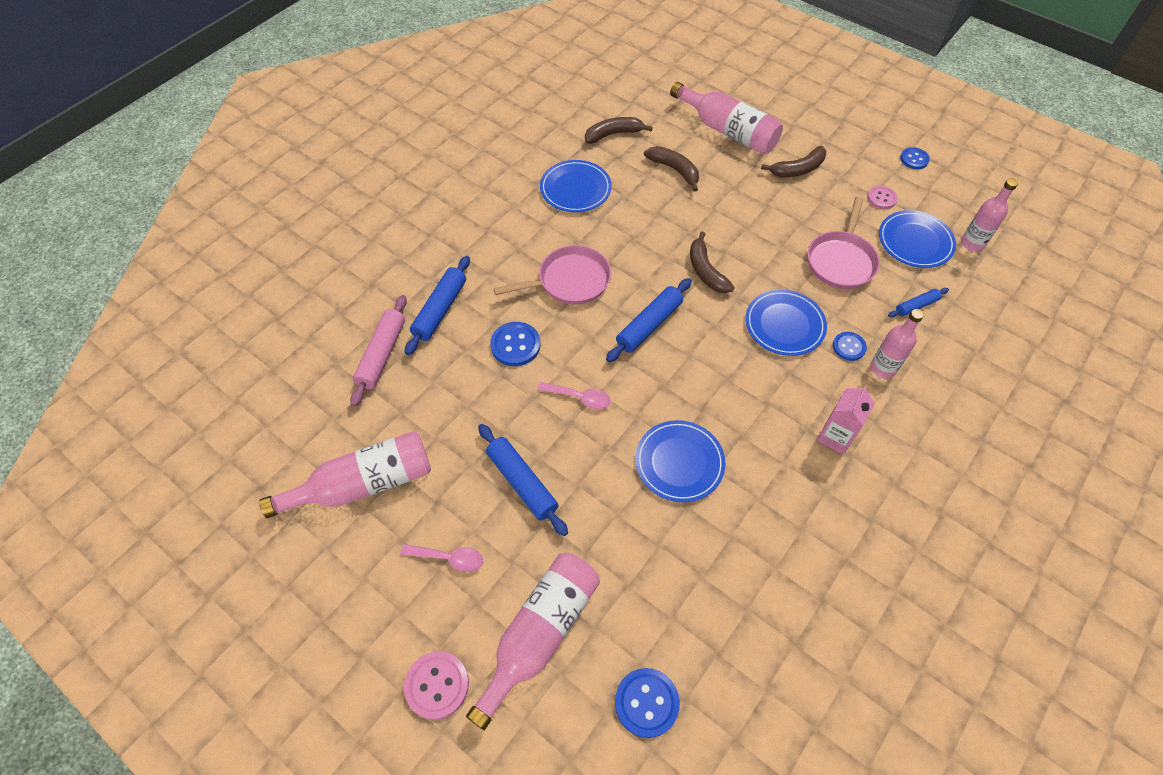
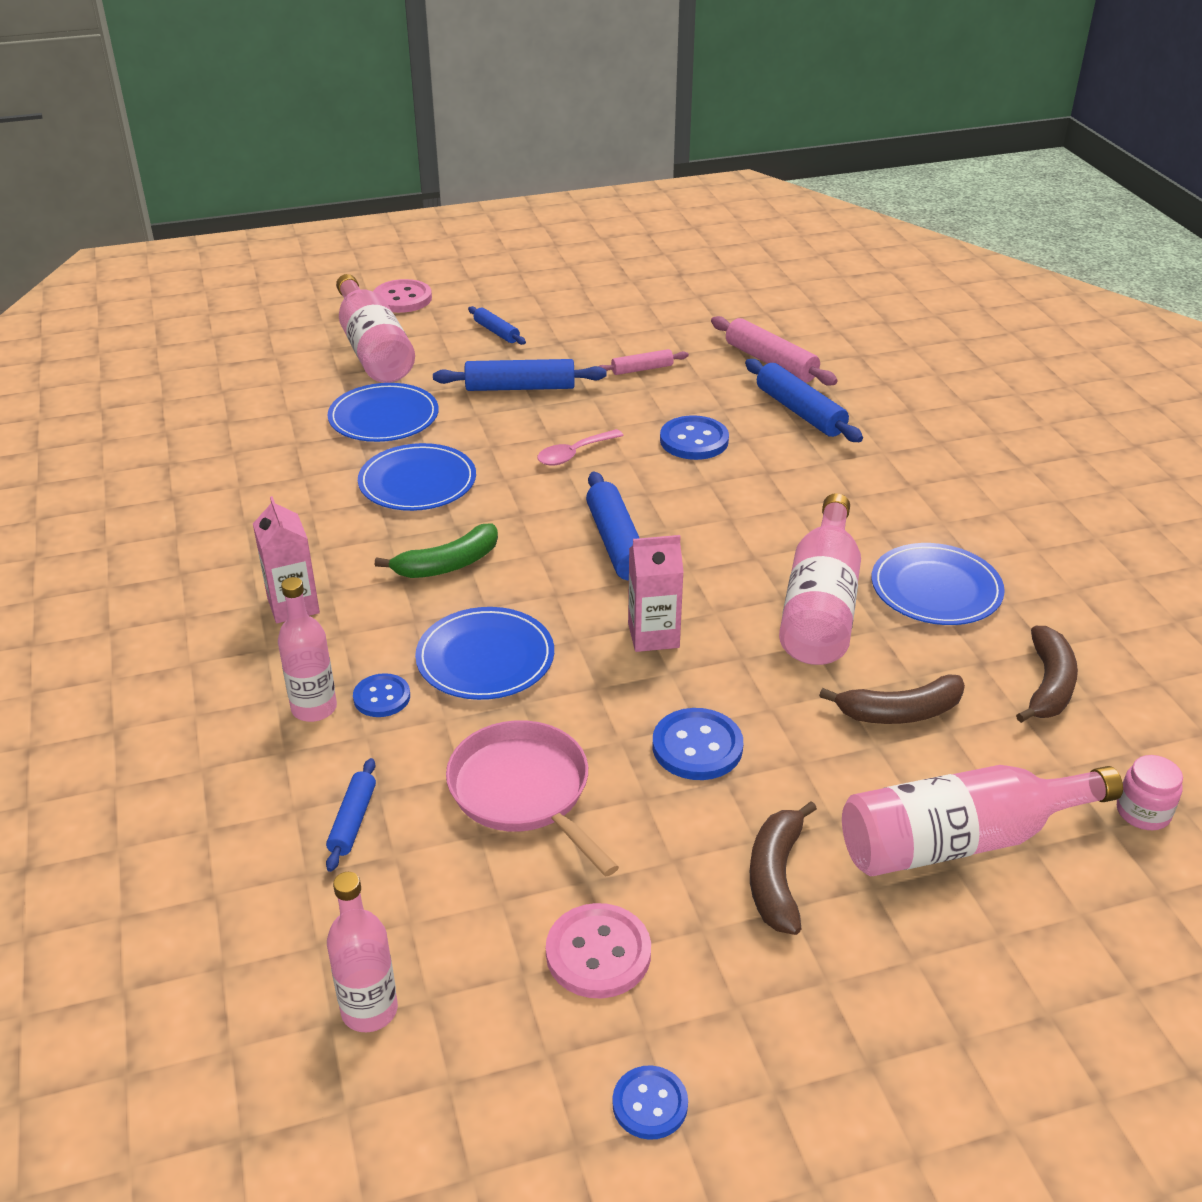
camera: 125 degrees right, 20 degrees down
(364, 484) = (623, 316): pink bottle -> pink bottle (821, 605)
(443, 423) = (642, 369): none -> pink rolling pin
(449, 558) = (496, 332): pink spoon -> blue rolling pin
(569, 281) = (754, 513): pink pan -> none
(646, 703) = (250, 374): blue button -> blue button (697, 747)
(664, 92) = (1143, 812): none -> pink jar
(706, 271) = (653, 635): brown banana -> pink carton
(736, 389) = (448, 564): none -> green banana
(881, 198) = (598, 953): pink button -> pink button, size x1.54
(915, 241) = (460, 923): blue plate -> blue plate (384, 417)

